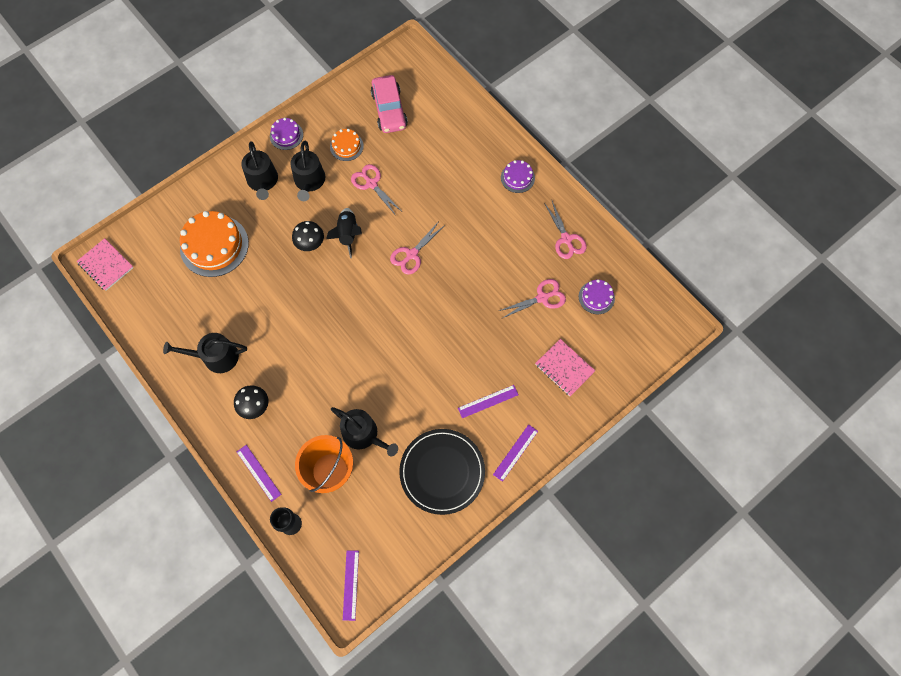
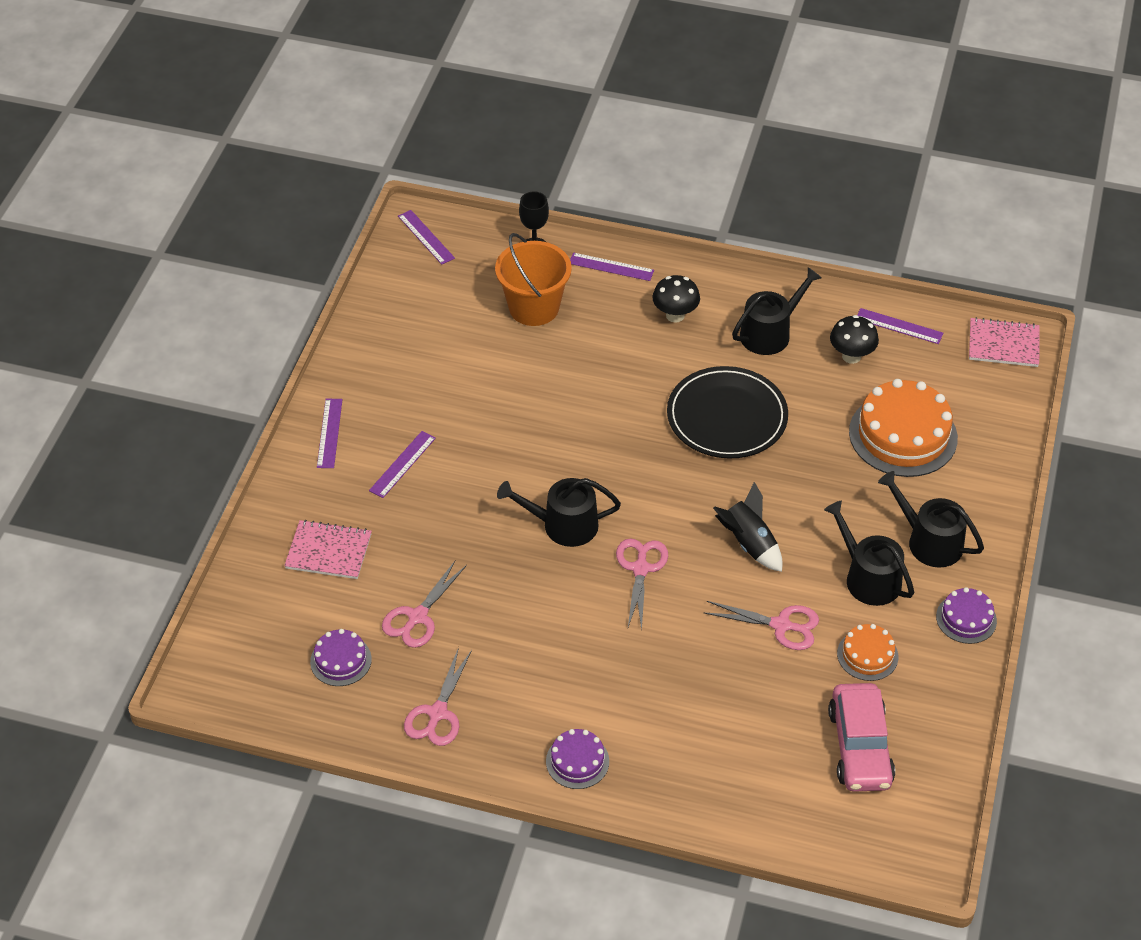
camera: 145 degrees right, 20 degrees down
(144, 314) = (899, 326): none -> purple ruler
(310, 244) = (785, 505): black mushroom -> black mushroom (851, 356)
(364, 435) = (525, 356): black watering can -> black watering can (563, 525)
(389, 110) = (860, 747): pink car -> pink car turned 135 degrees counterclockwise
(442, 472) = (404, 371): black plate -> black plate (727, 416)
(566, 239) = (437, 714): pink scissors -> pink scissors turned 105 degrees counterclockwise

